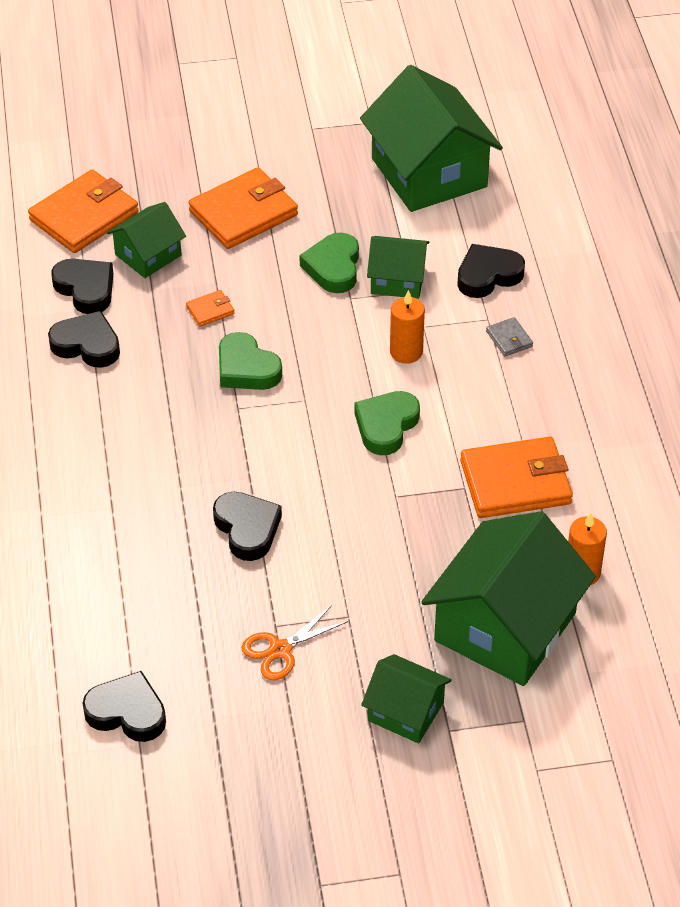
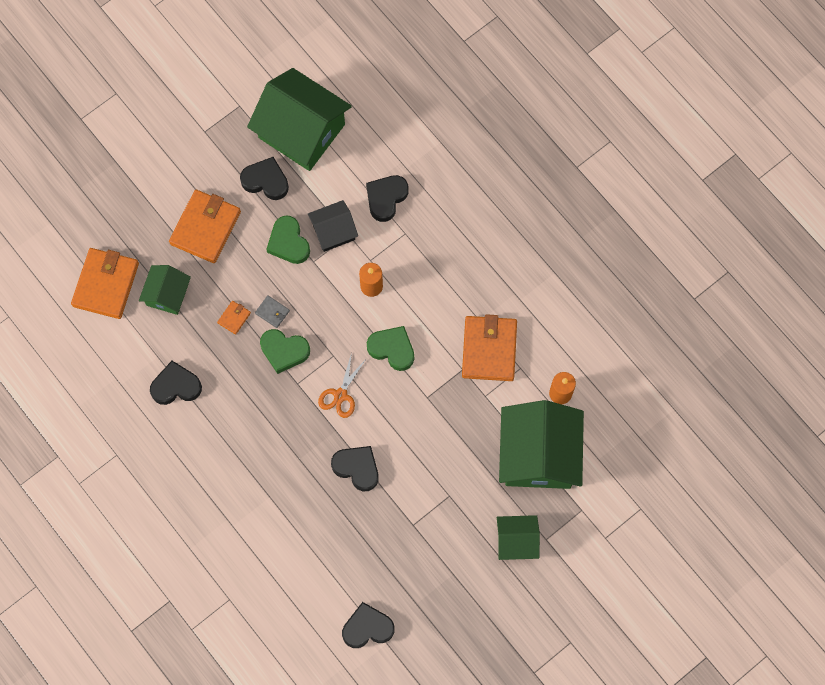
camera: 30 degrees left, 25 degrees up
(86, 289) = (146, 343): black heart -> black heart (266, 181)
(280, 650) = (425, 539): orange scissors -> orange scissors (340, 395)
(386, 426) = (392, 349): green heart -> green heart turned 120 degrees clockwise
(397, 280) = (333, 231): green house -> black house
(509, 339) = (426, 242): grey wallet -> grey wallet (272, 312)
(515, 482) = (489, 349): orange wallet -> orange wallet turned 45 degrees counterclockwise

